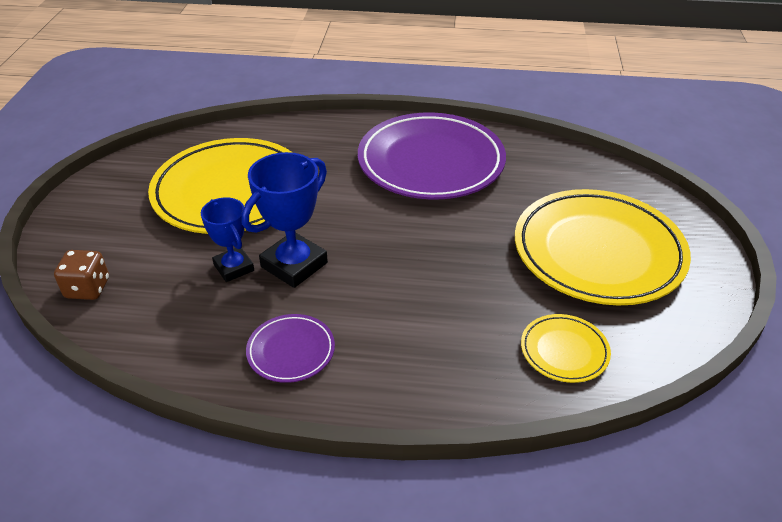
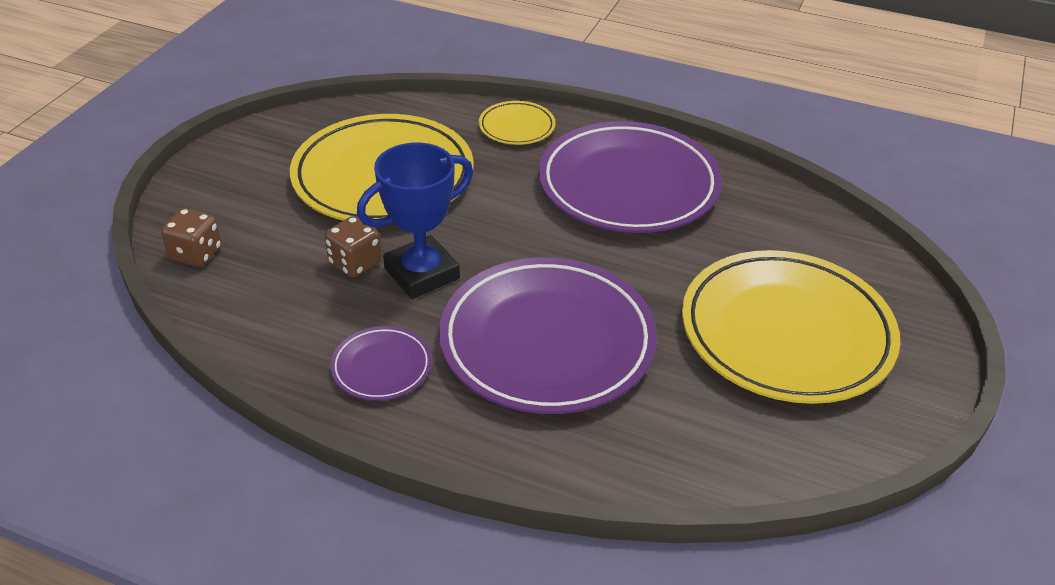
camera: 15 degrees right, 0 degrees up
(234, 267) = (355, 263): blue trophy -> brown dice
(420, 299) = (547, 342): none -> purple plate
(564, 351) = (690, 437): yellow plate -> yellow plate (517, 127)

